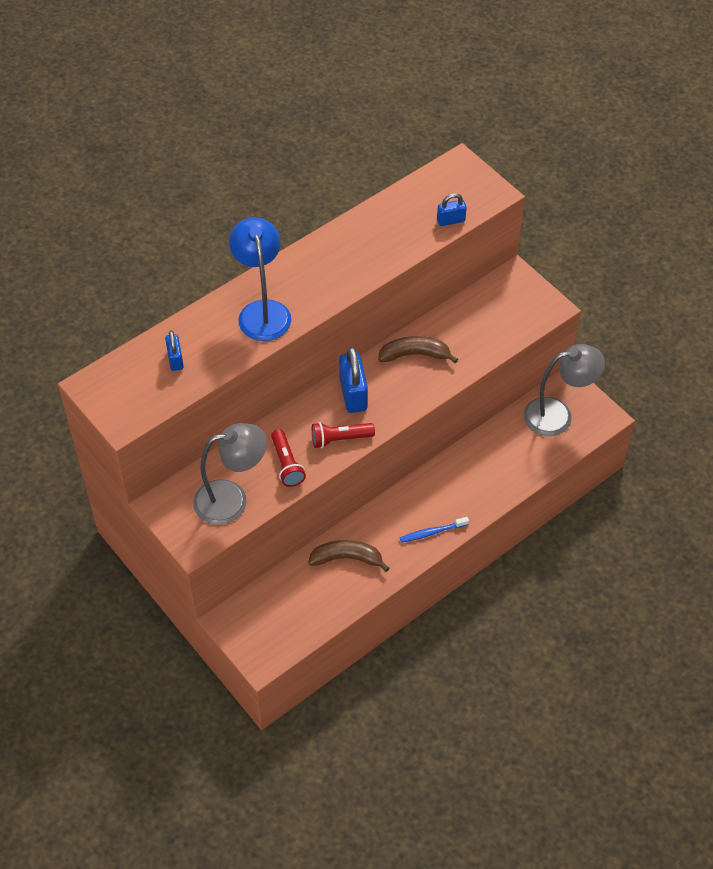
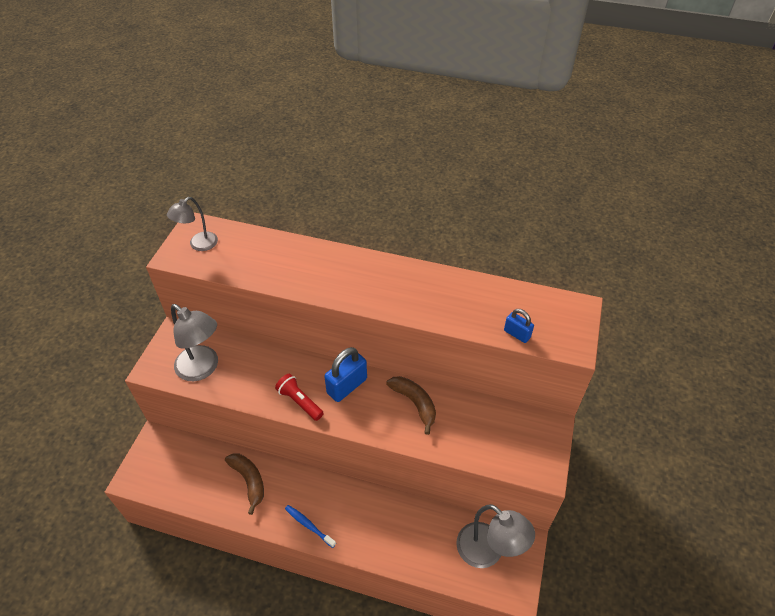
camera: 55 degrees right, 5 degrees down
(125, 393) = (198, 245): none -> grey lamp
(175, 359) = (246, 253): blue padlock -> none
(262, 311) = (326, 273): blue lamp -> none
(287, 464) = (254, 382): red flashlight -> none

